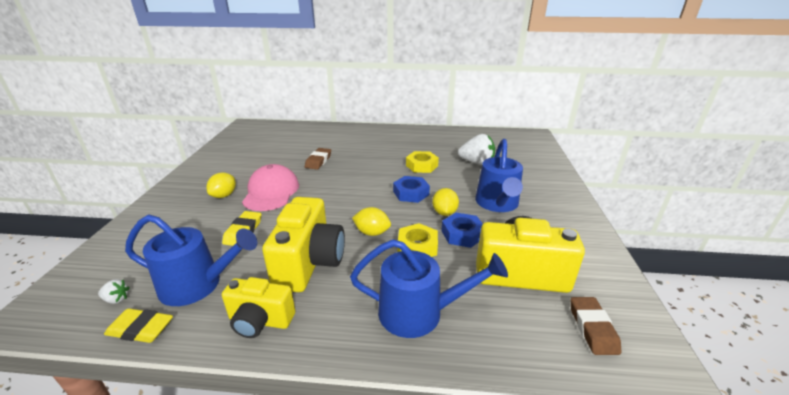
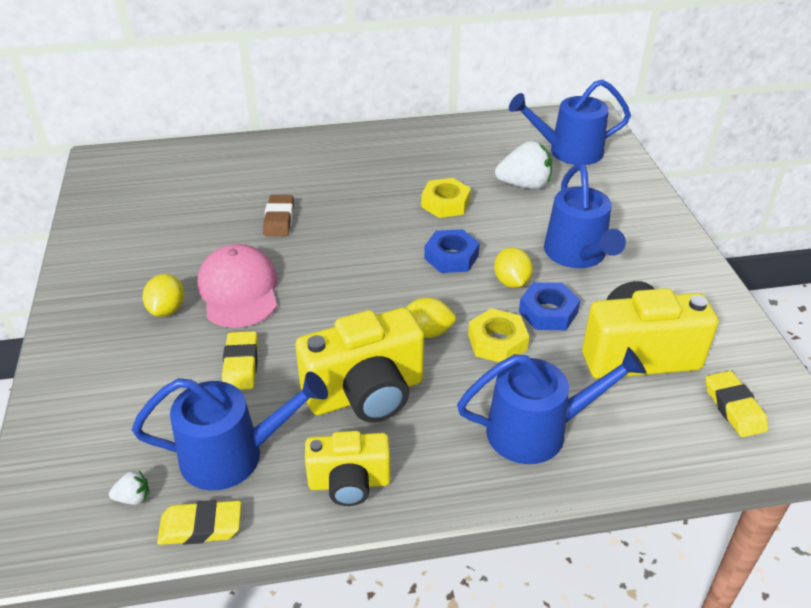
camera: 15 degrees left, 10 degrees up
(309, 263) = (366, 394): yellow camera -> yellow camera turned 75 degrees clockwise
(512, 150) = (568, 151): none -> blue watering can
(592, 328) = (734, 408): brown eraser -> yellow eraser

